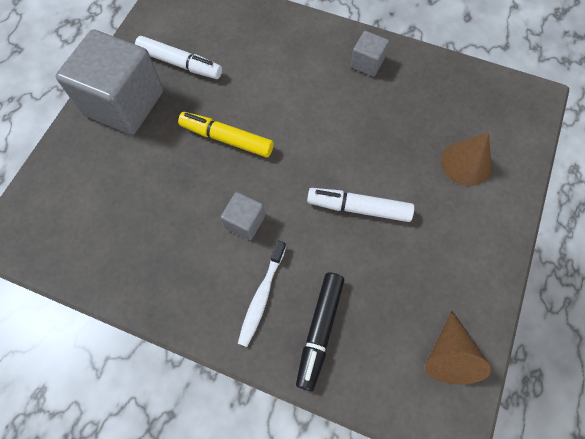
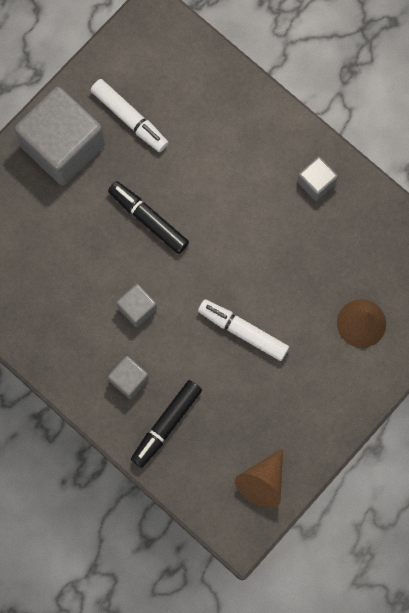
camera: 20 degrees right, 10 degrees up
(227, 139) = (148, 219): yellow marker -> black marker
(261, 296) = (129, 379): white toothbrush -> grey cube

